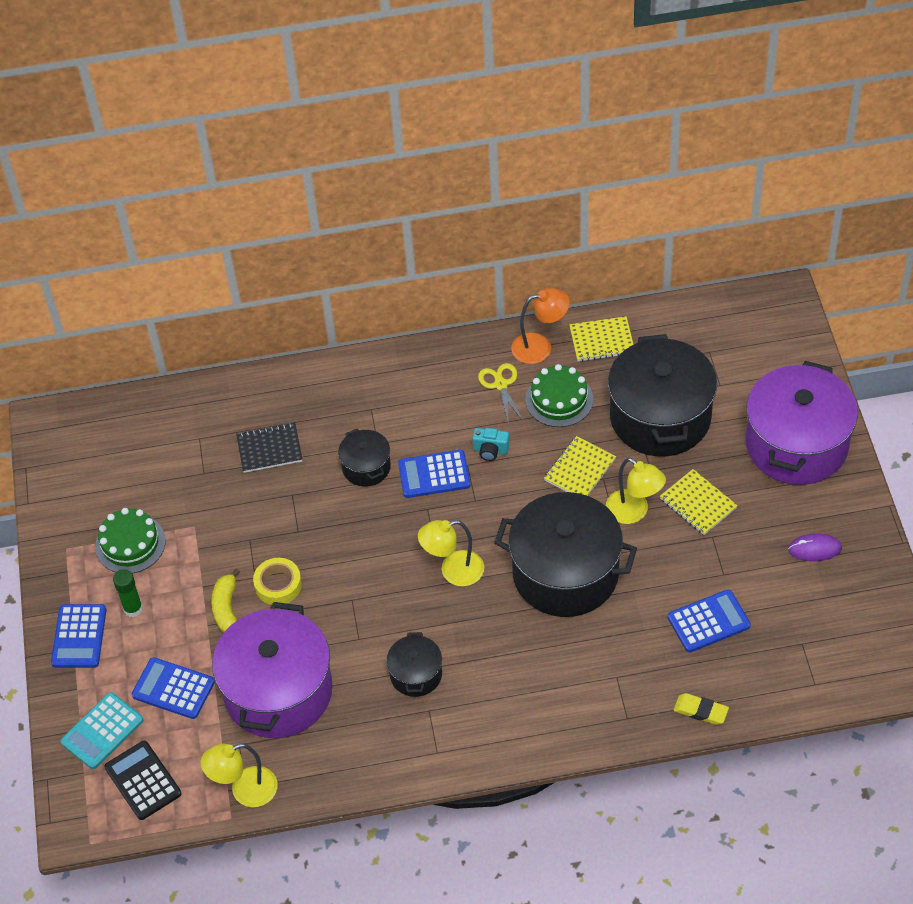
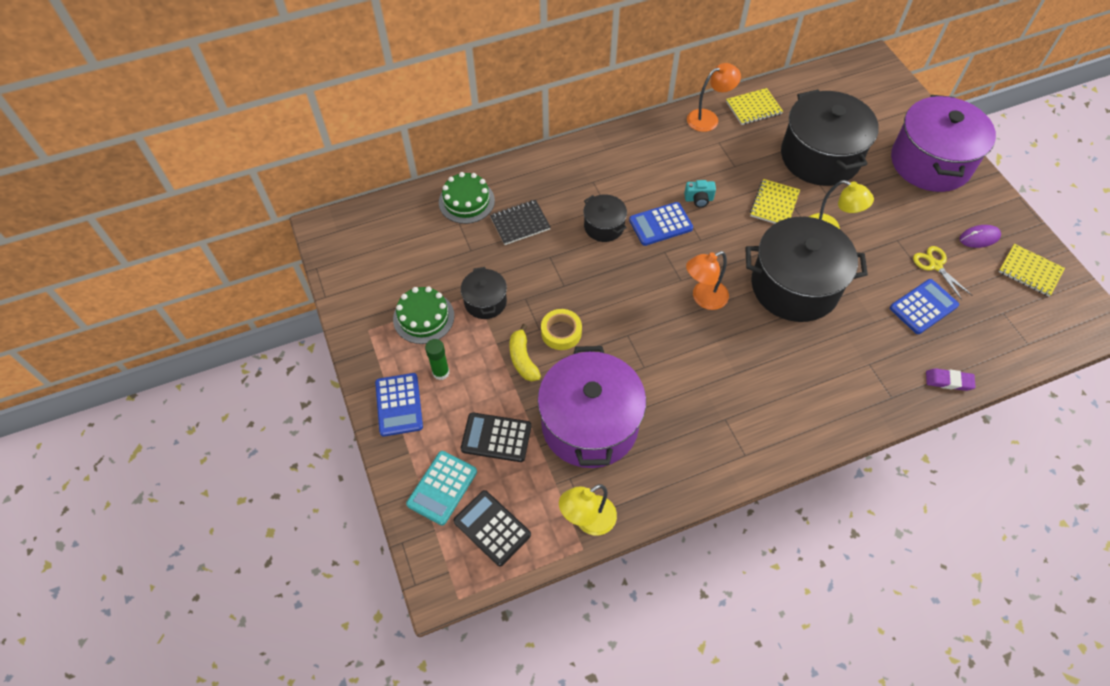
camera: 15 degrees left, 5 degrees up
(173, 689) = (496, 437): blue calculator -> black calculator
(416, 674) = (703, 389): black pot -> black pot (485, 302)
(453, 571) = (703, 298): yellow lamp -> orange lamp
(500, 385) = (688, 149): yellow scissors -> yellow scissors (935, 265)
(559, 399) = (738, 154): green cake -> green cake (466, 201)
(698, 503) = (875, 216): yellow notebook -> yellow notebook (1030, 271)
(700, 711) = (948, 381): yellow eraser -> purple eraser

